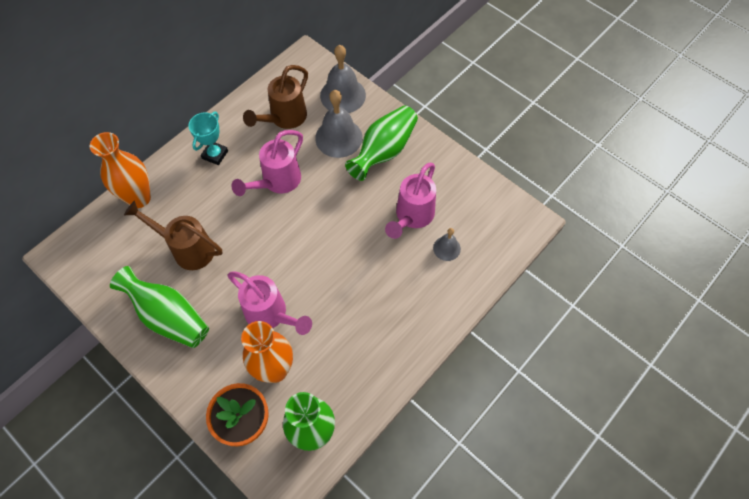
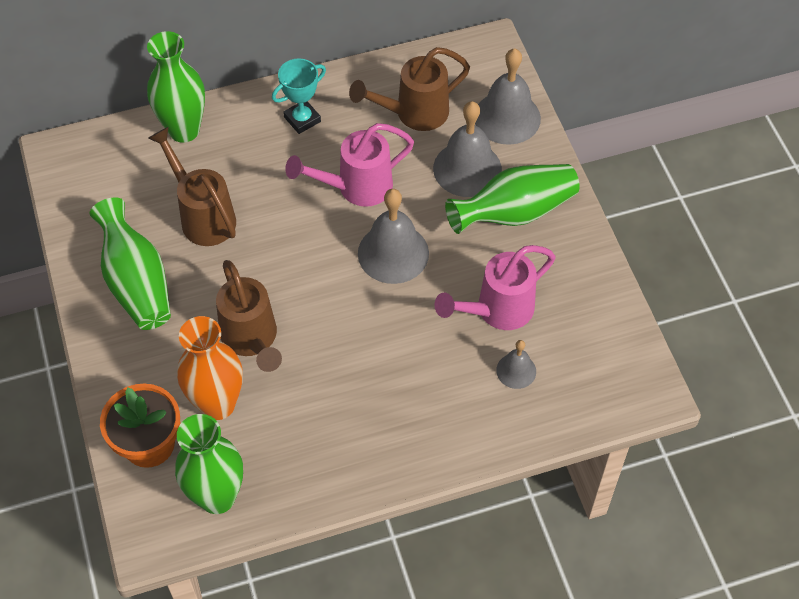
camera: 30 degrees right, 5 degrees down
(139, 198) = (184, 130): orange vase -> green vase
(271, 315) = (252, 340): pink watering can -> brown watering can
(326, 212) = (393, 253): none -> grey bell

